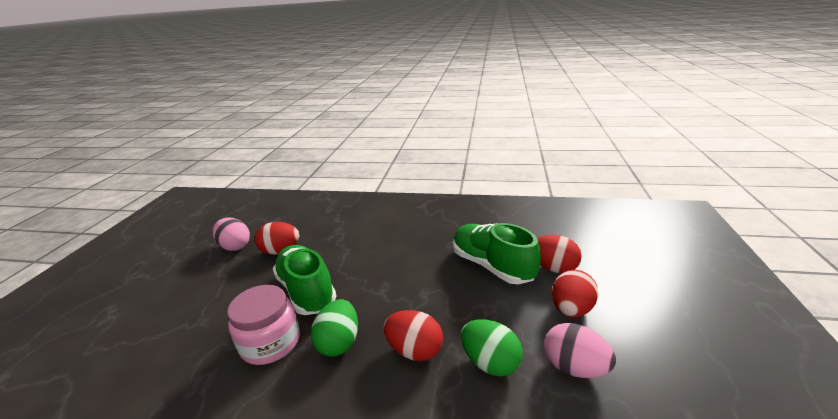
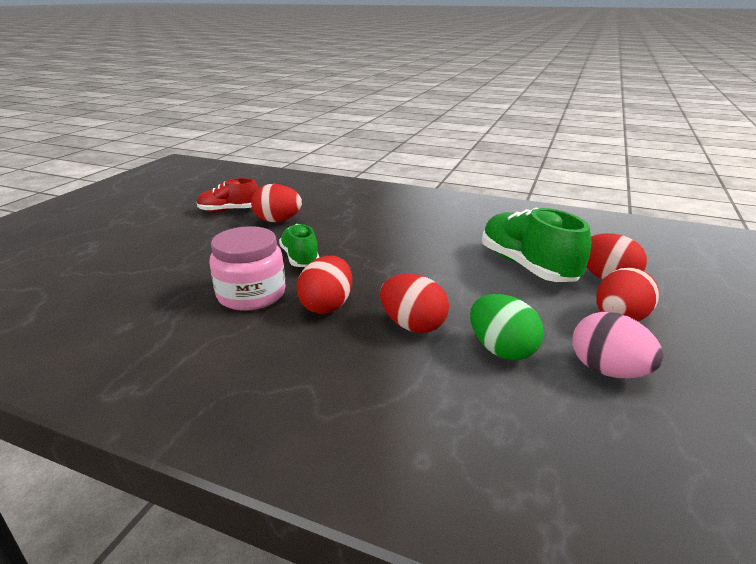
camera: 10 degrees right, 0 degrees up
(235, 246) = (229, 210): pink egg -> red shoe
(306, 291) = (300, 258): green shoe -> green shoe, size x0.61
(339, 342) = (327, 306): green egg -> red egg

